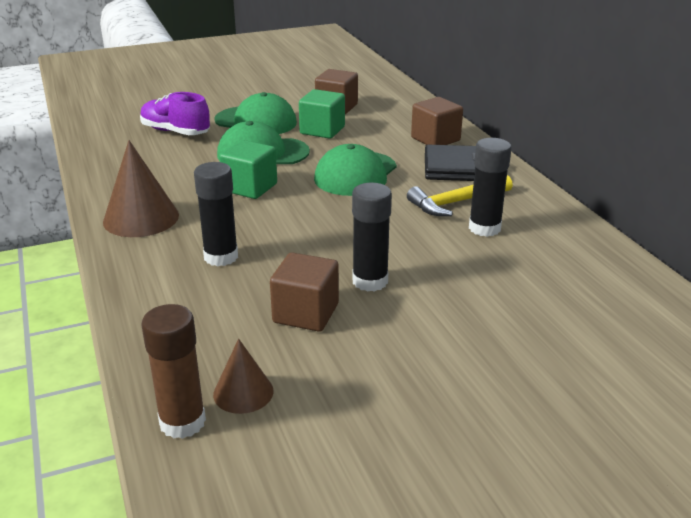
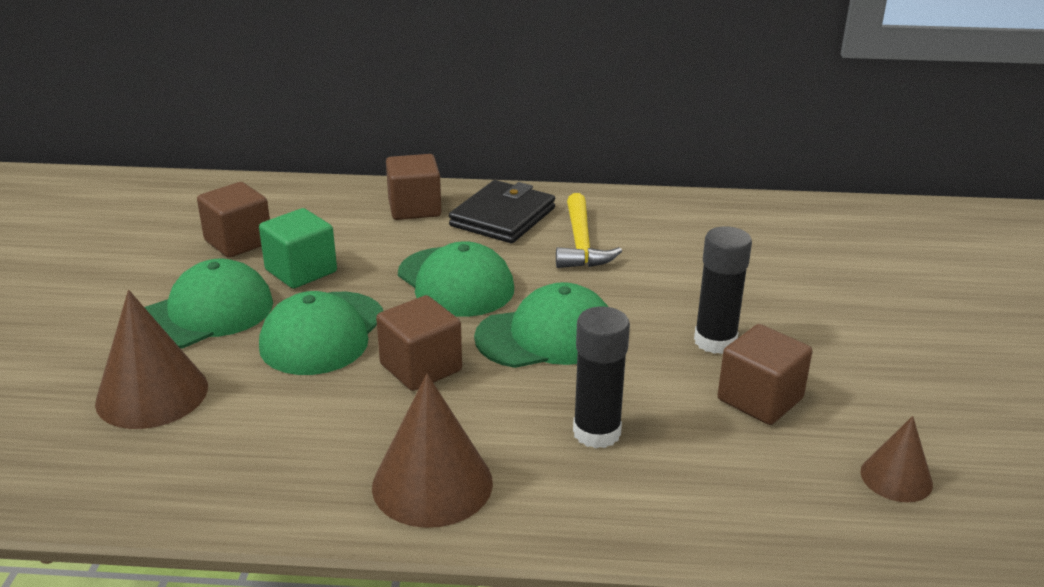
camera: 65 degrees left, 0 degrees up
(175, 132) = (152, 394): purple shoe -> brown cone
(182, 422) = (940, 533): brown glue stick -> none
(250, 187) = (421, 367): green cube -> brown cube
(319, 217) = (546, 336): none -> green cap
(484, 228) = (647, 246): black glue stick -> none

